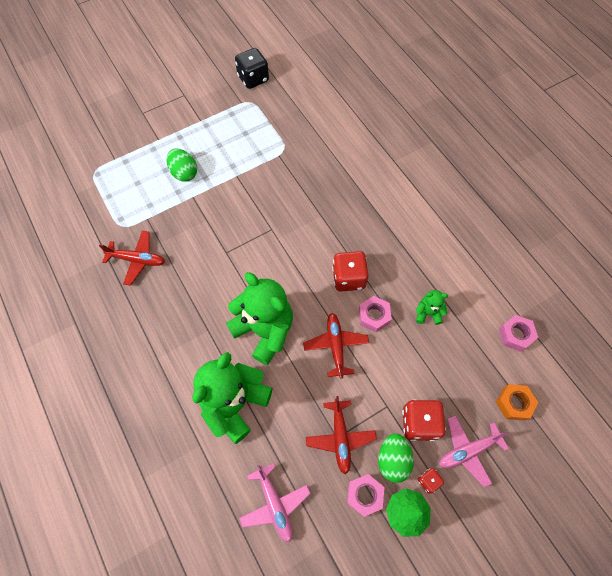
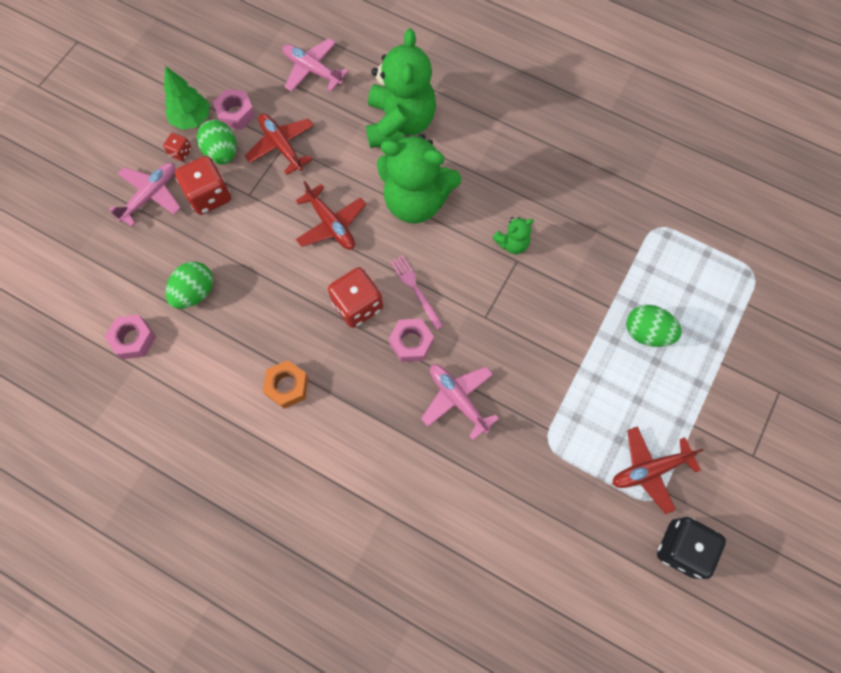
camera: 150 degrees right, 5 degrees up
(137, 260) = (606, 200): red plane -> red plane (649, 470)
(304, 268) = (415, 289): none -> pink fork
(319, 193) = (457, 399): none -> pink plane
(374, 316) = (306, 277): pink nut -> pink nut (411, 343)
(428, 313) = (245, 312): green teddy bear -> green teddy bear (512, 243)
(459, 346) = (195, 292): none -> green egg
(514, 403) = (115, 263): orange nut -> orange nut (287, 386)

